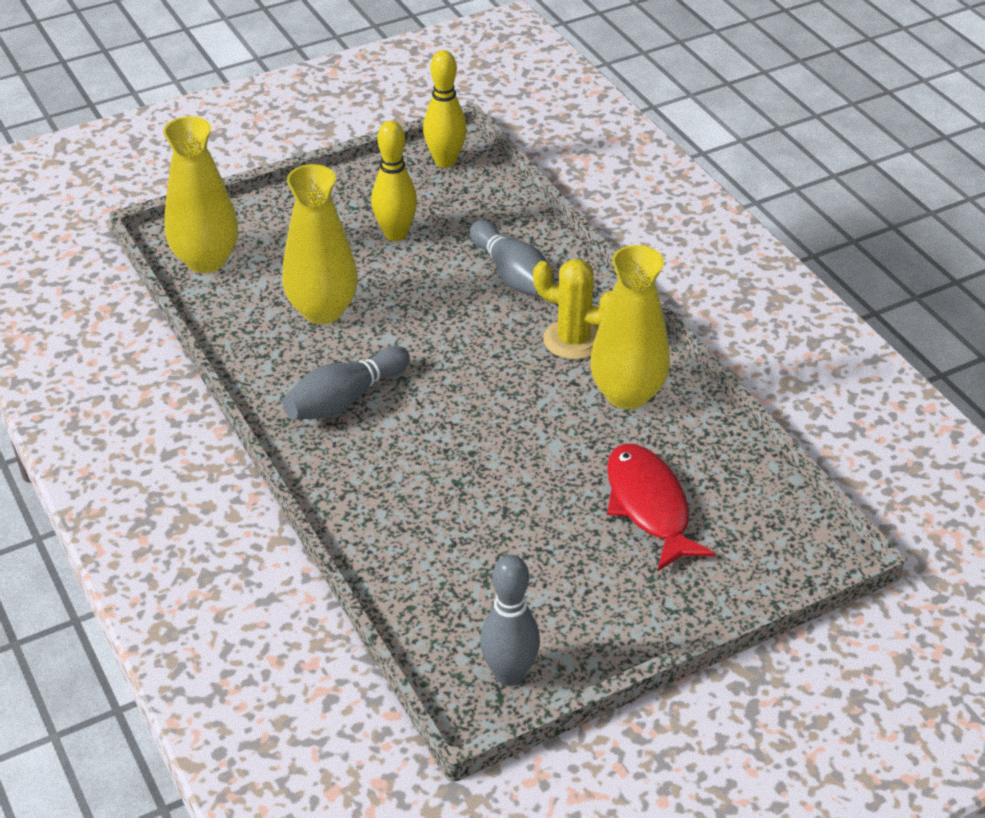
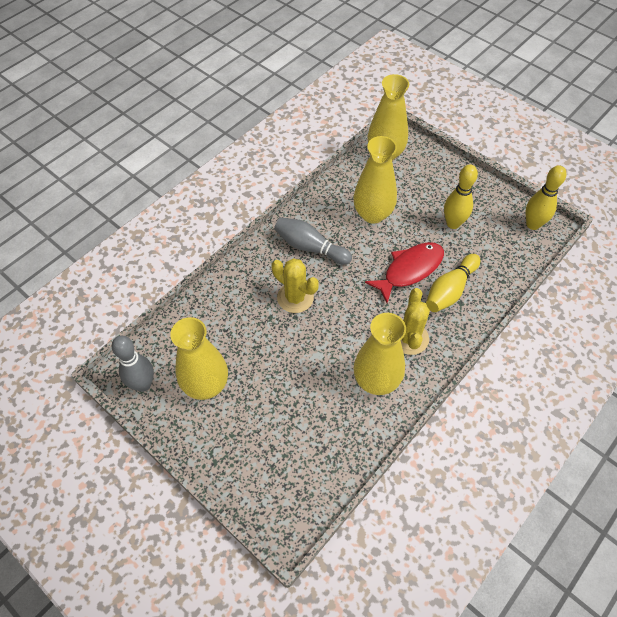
camera: 70 degrees right, 15 degrees up
(435, 443) = (295, 298): none -> yellow cactus
(513, 275) = (450, 290): grey bowling pin -> yellow bowling pin
(548, 590) = (206, 385): none -> yellow vase
(649, 506) = (288, 418): red fish -> red fish (409, 270)

